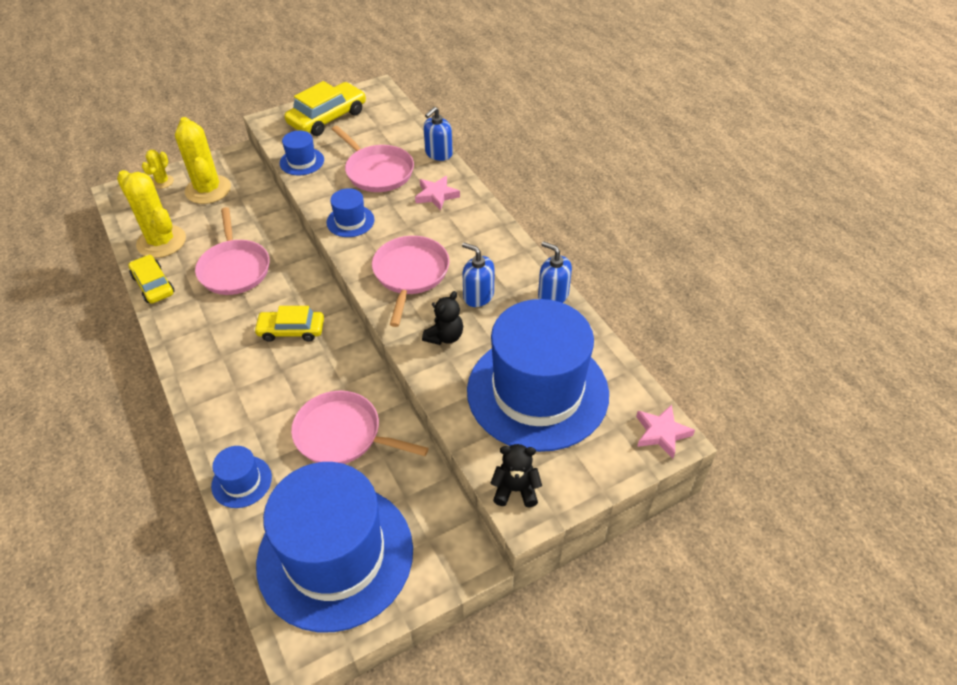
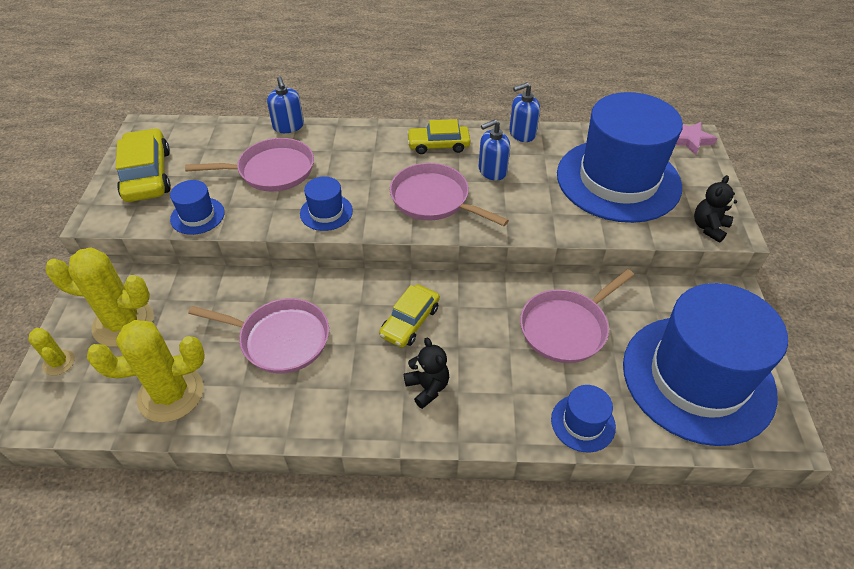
camera: 60 degrees left, 0 degrees up
(153, 285) = (240, 422): yellow car -> yellow car (438, 145)
(436, 195) = (344, 148): pink star -> none
(445, 336) = (525, 206): black teddy bear -> black teddy bear (427, 387)

